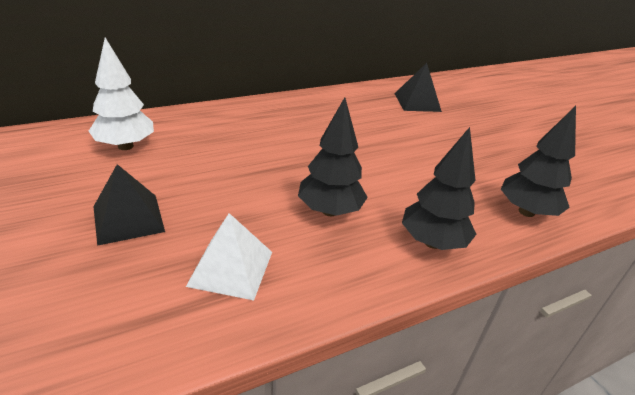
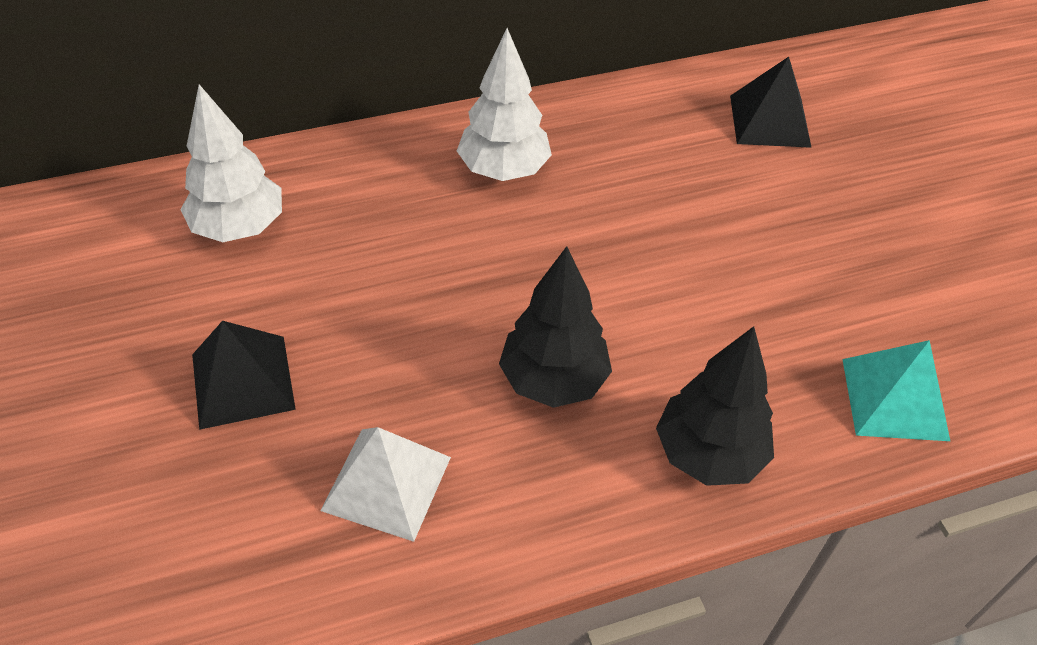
camera: 10 degrees right, 15 degrees up
(281, 121) = (503, 170): none -> white tree
(526, 212) = (894, 399): black tree -> turquoise pyramid

